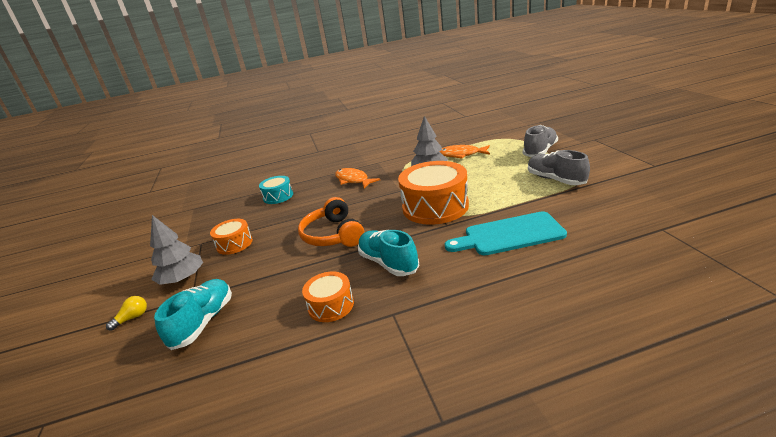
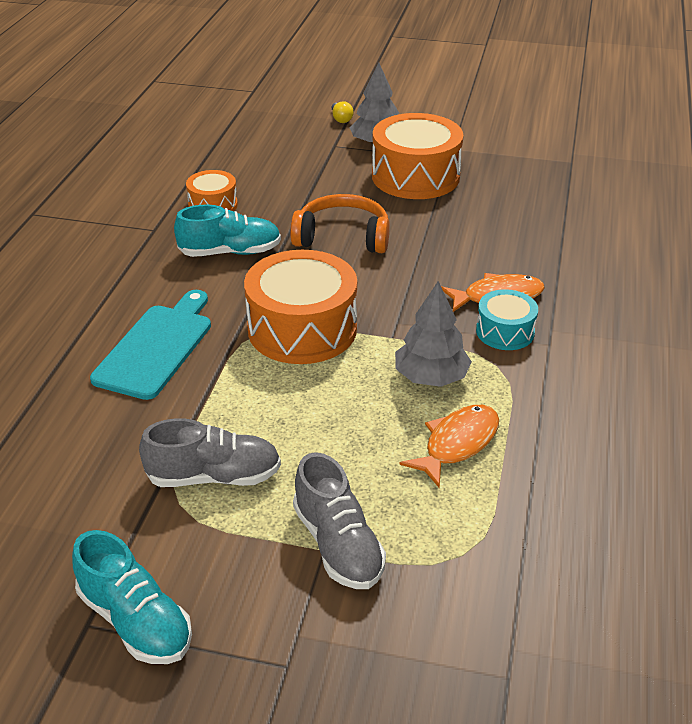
camera: 115 degrees right, 10 degrees up
(203, 322) = (283, 147): turquoise shoe -> turquoise shoe (136, 620)
(234, 244) = (415, 176): orange drum -> orange drum, size x1.88
(278, 196) = (523, 224): turquoise drum -> turquoise drum (505, 332)

